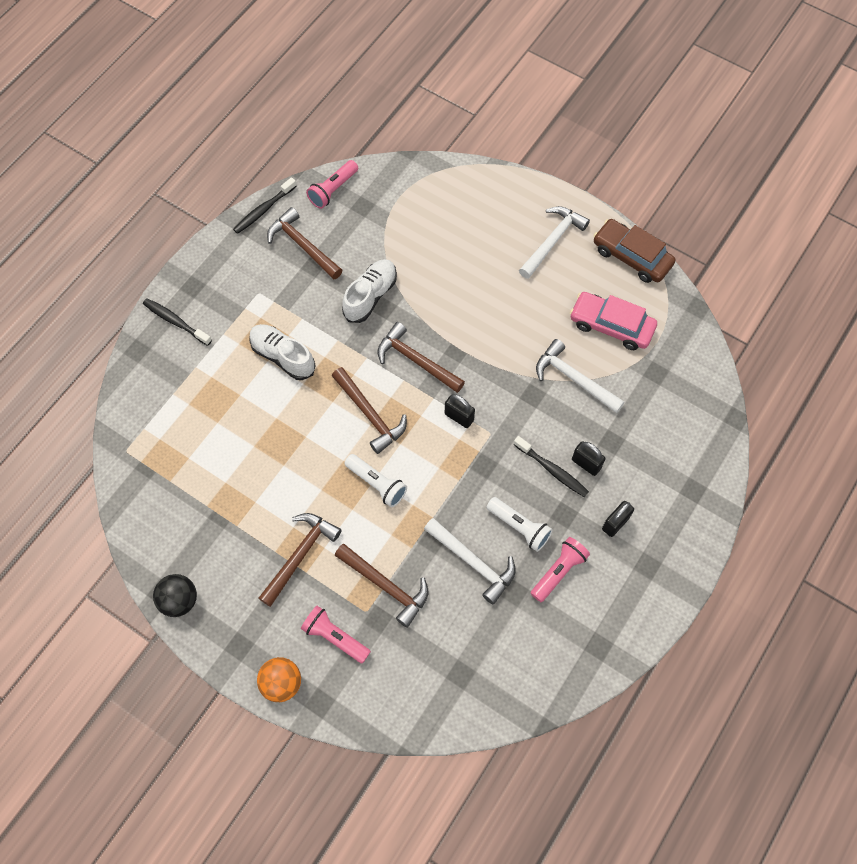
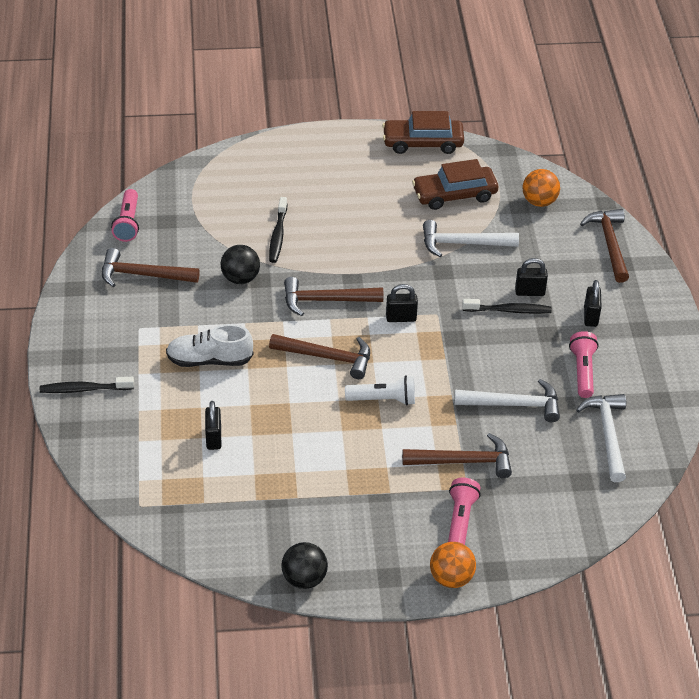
camera: 40 degrees left, 20 degrees down
(225, 429) = (213, 438): none -> black padlock
(263, 210) = (79, 268): black toothbrush -> black toothbrush (278, 235)
(300, 555) = (372, 484): brown hammer -> brown hammer (609, 244)
(335, 637) = (460, 520): pink flashlight -> pink flashlight turned 105 degrees clockwise
(370, 296) = (240, 278): white shoe -> black ball
(519, 527) = (524, 361): white flashlight -> none
(552, 241) = (350, 164): white hammer -> white hammer (607, 435)
(611, 326) = (454, 194): pink car -> brown car
(678, 379) = (539, 201): none -> orange ball

